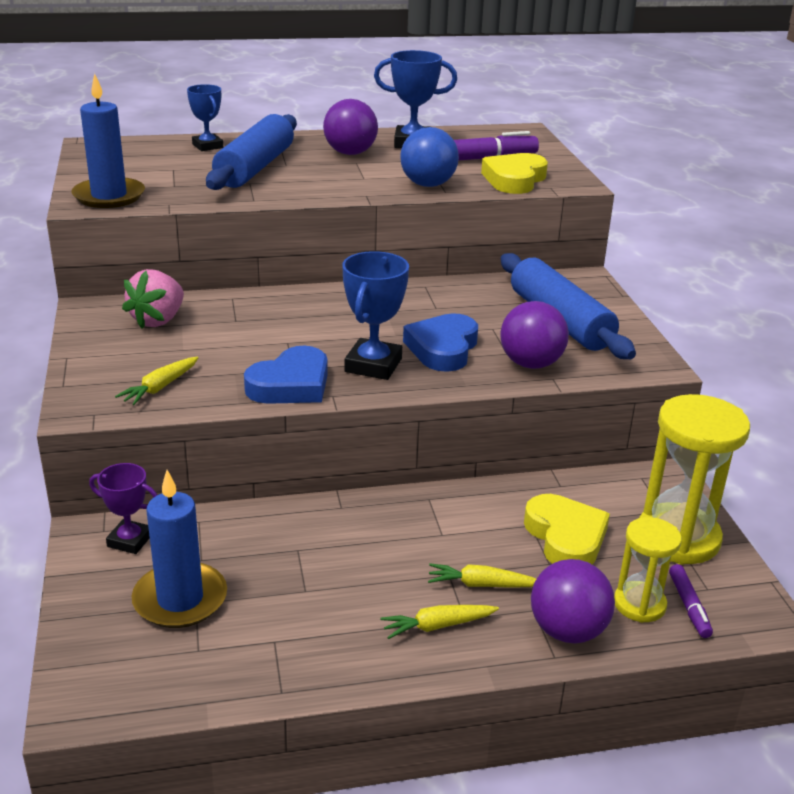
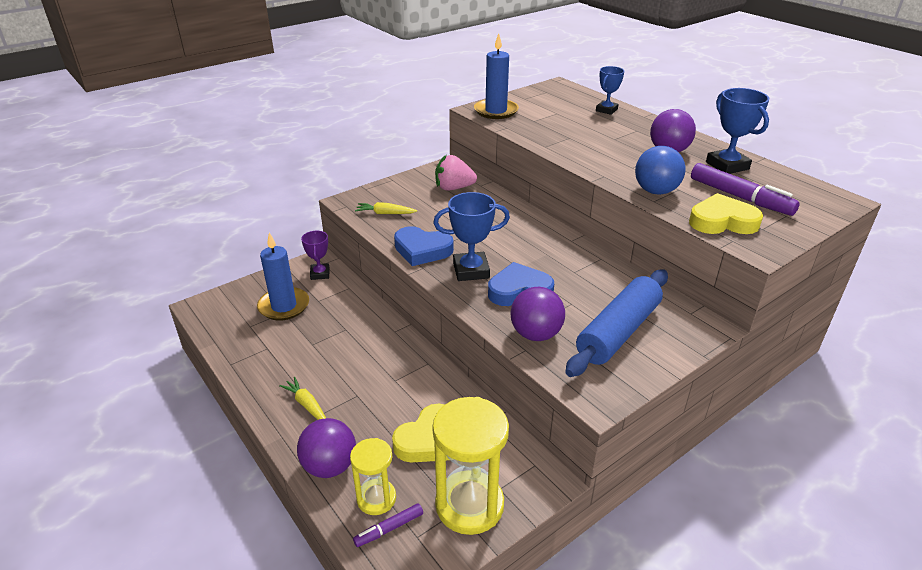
camera: 65 degrees right, 5 degrees up
(255, 168) = (594, 132): blue rolling pin -> none
(481, 585) = (354, 412): yellow carrot -> none

